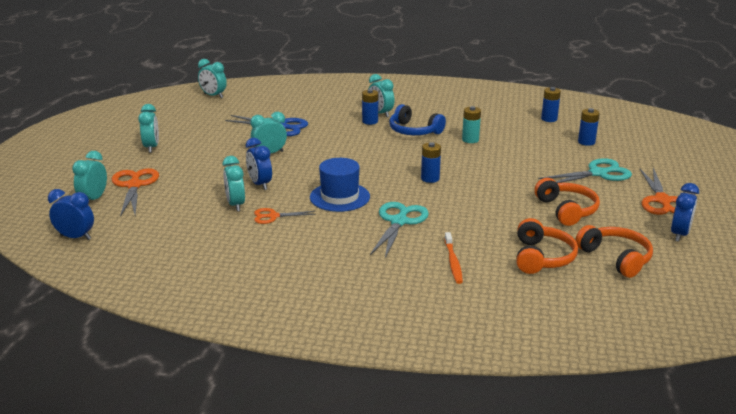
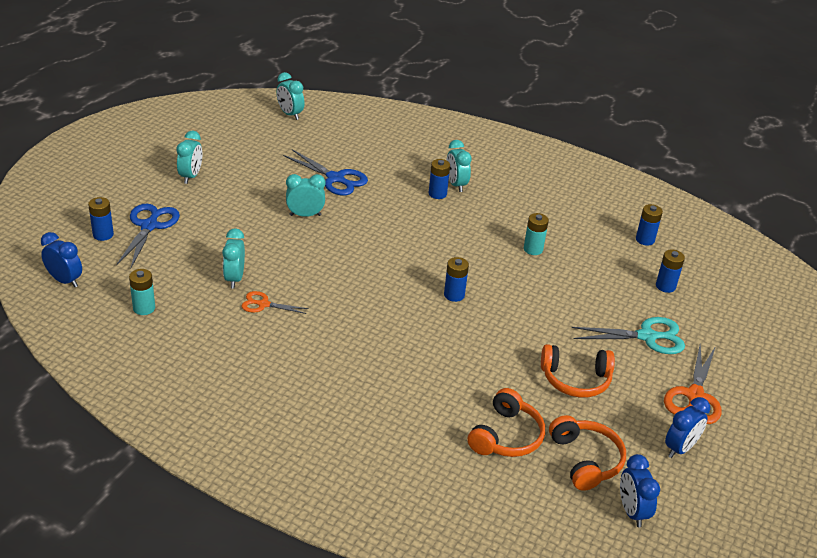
camera: 15 degrees right, 10 degrees up
(94, 199) = (103, 235): turquoise clock -> blue battery
(134, 185) = (149, 226): orange scissors -> blue scissors
(165, 241) = (144, 308): none -> turquoise battery
(260, 184) = (272, 257): blue clock -> blue clock (632, 511)
(339, 197) = (344, 296): blue hat -> none
(399, 222) = (386, 346): turquoise scissors -> none
(414, 131) = (478, 220): blue headphones -> none
(453, 262) = (409, 416): orange toothbrush -> none
(566, 210) = (575, 379): orange headphones -> orange headphones turned 90 degrees clockwise

